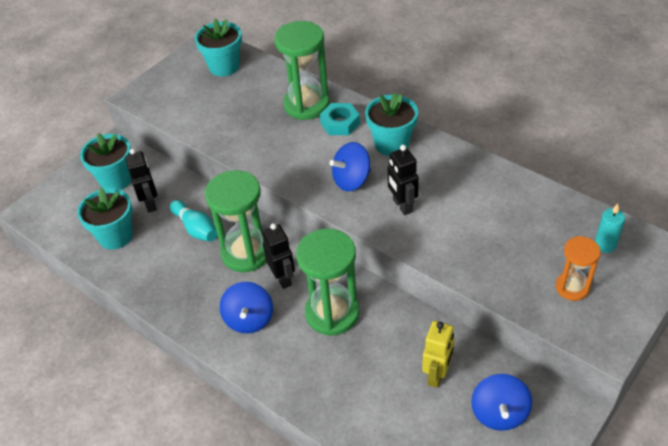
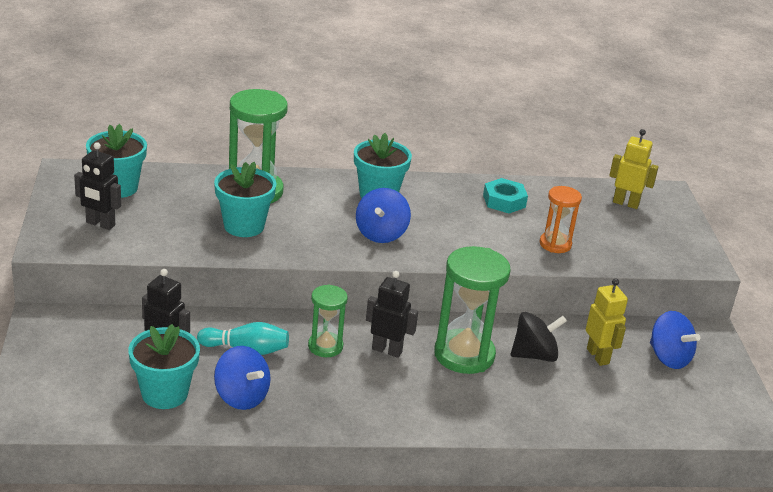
camera: 50 degrees left, 15 degrees down
(116, 180) = (91, 347): turquoise flower pot -> turquoise flower pot (244, 226)
(246, 253) = (325, 346): green hourglass -> green hourglass, size x0.57
(249, 319) = (399, 394): blue spinning top -> blue spinning top (241, 397)
(340, 123) = (309, 195): turquoise nut -> turquoise nut (504, 201)
(385, 344) = (534, 355): none -> black spinning top
(402, 206) = (449, 236): black robot -> black robot (100, 224)
(572, 287) = (639, 238): orange hourglass -> orange hourglass (555, 244)
(605, 245) = (625, 203): turquoise candle -> yellow robot

